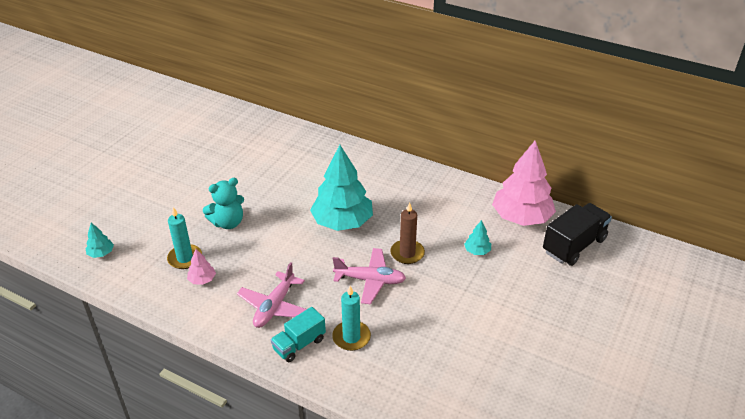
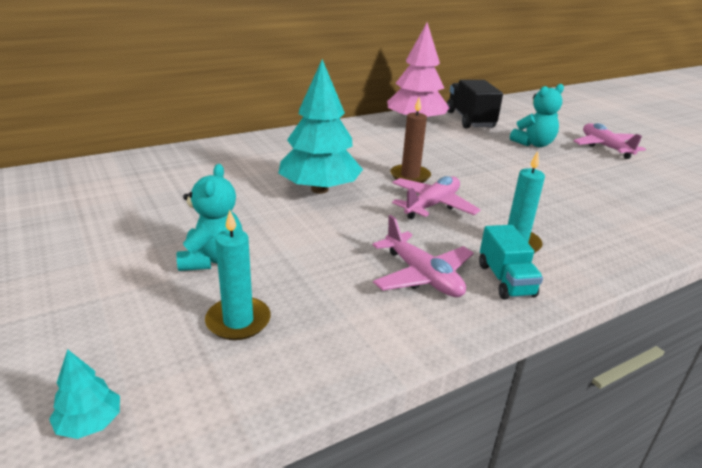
camera: 60 degrees left, 10 degrees down
(202, 280) = (307, 319): pink tree -> none
(477, 251) = (440, 149): turquoise tree -> none
(561, 302) = (533, 144): none -> turquoise teddy bear
(617, 355) = (605, 147): none -> pink plane

